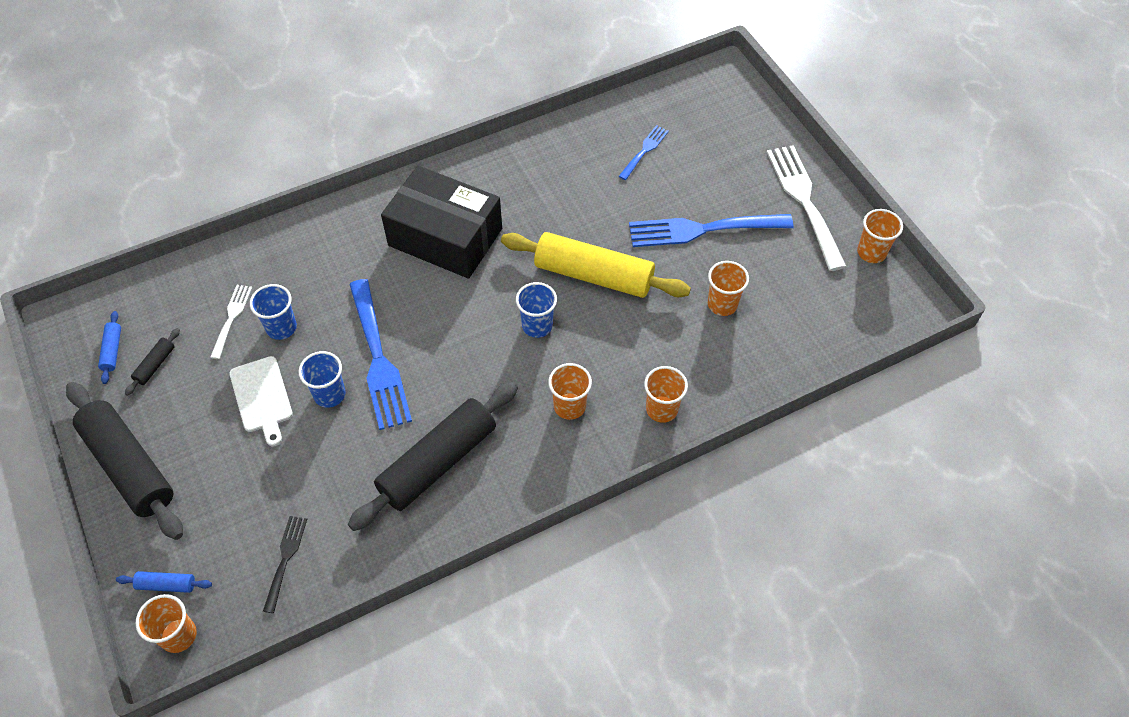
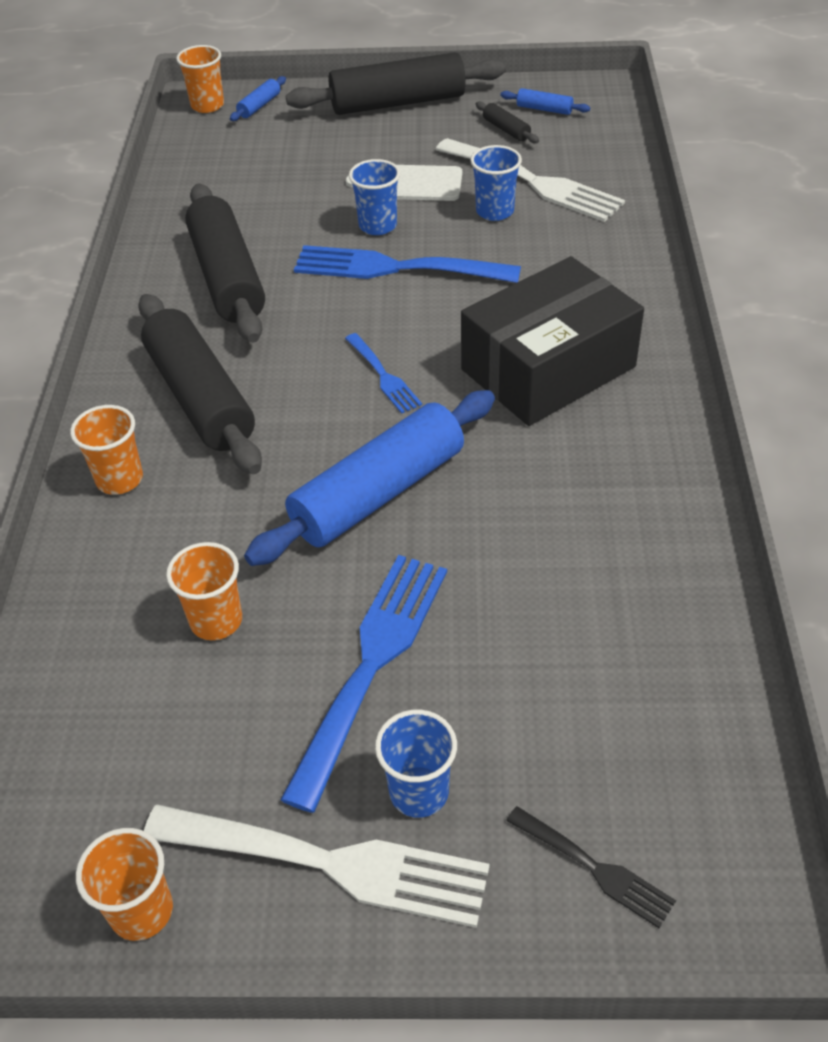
camera: 120 degrees right, 10 degrees down
(232, 318) = (533, 182): white fork -> white fork, size x1.94
(285, 559) = (219, 166): black fork -> black fork (594, 868)
(537, 326) = (339, 408): blue cup -> blue cup (419, 792)
(569, 406) = (200, 397): orange cup -> black rolling pin
(594, 275) = (378, 493): yellow rolling pin -> blue rolling pin
(644, 151) = (595, 661): blue fork -> blue fork (383, 376)

